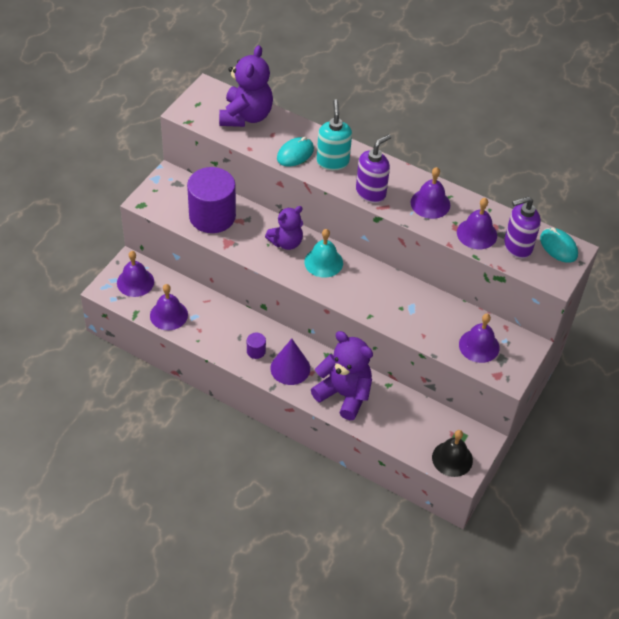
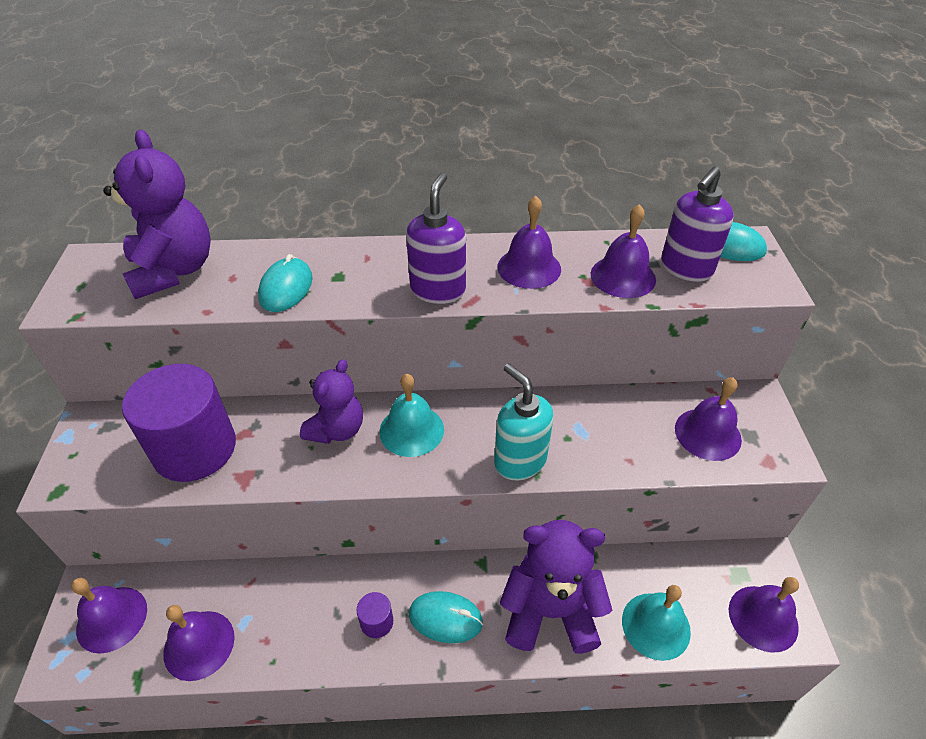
camera: 30 degrees left, 5 degrees down
(290, 368) = (445, 618): purple cone -> turquoise mouse
(332, 161) = (350, 274): turquoise soap dispenser -> turquoise soap dispenser (519, 461)
(392, 430) = (656, 625): none -> turquoise bell
(452, 458) = (763, 618): black bell -> purple bell

